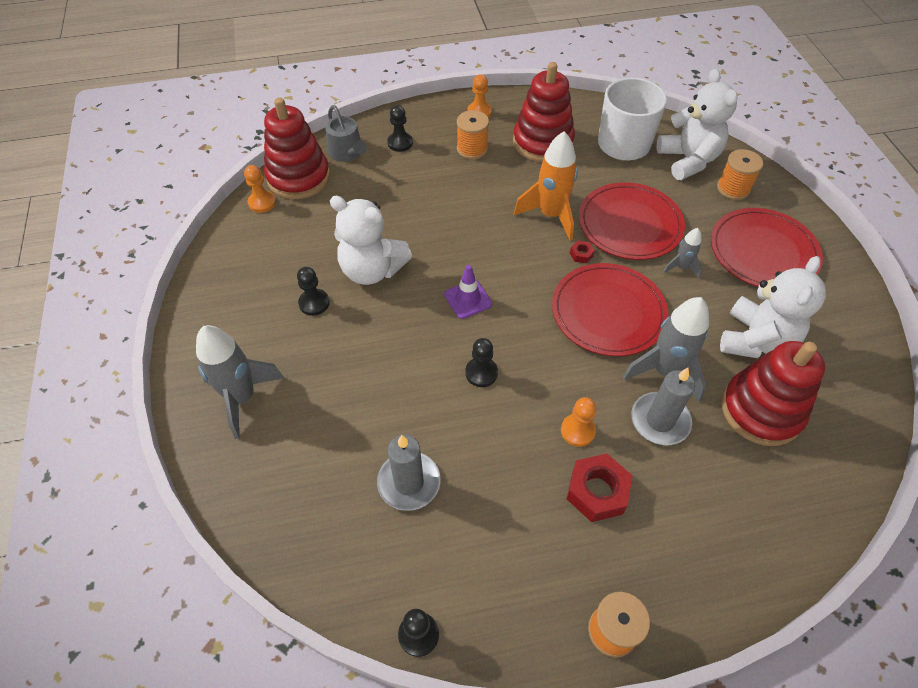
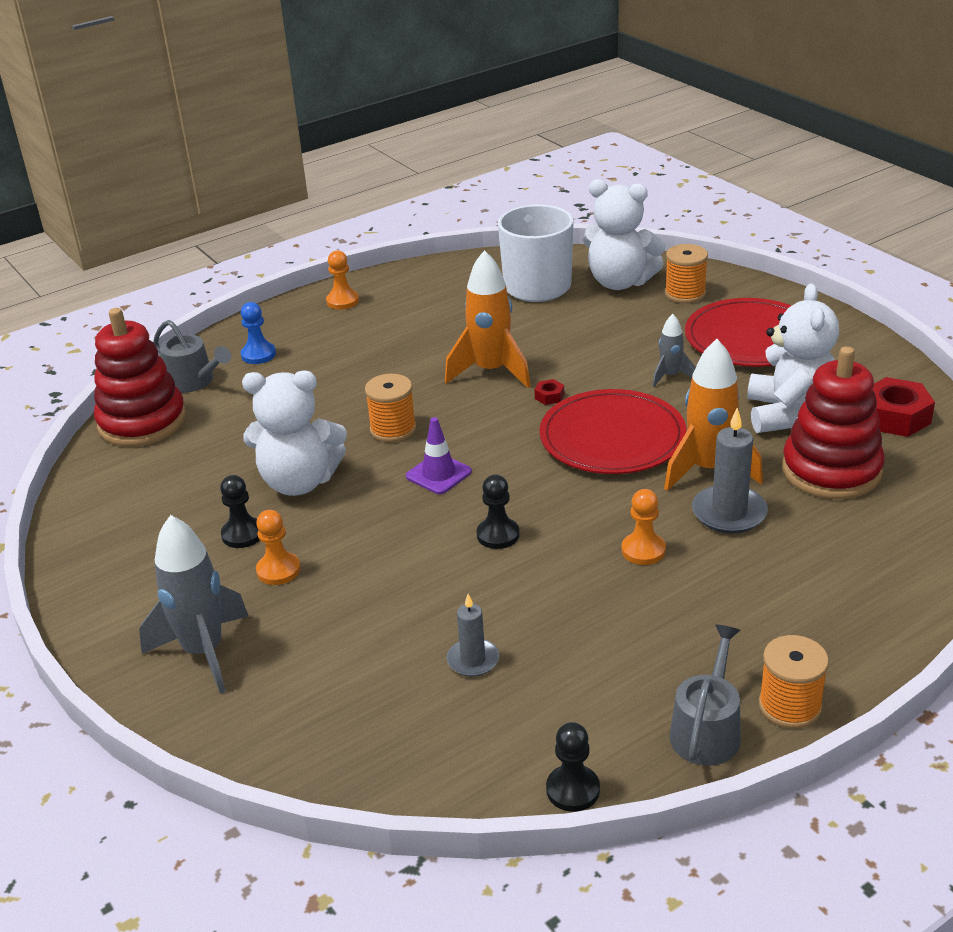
camera: 20 degrees left, 20 degrees down
(262, 202) = (107, 459): orange pawn -> orange pawn (278, 570)
(400, 143) = (258, 354): black pawn -> blue pawn
(409, 482) = (473, 660): grey candle -> grey candle, size x0.63
(472, 149) = (355, 337): orange spool -> orange spool (393, 429)
(539, 625) = (707, 730): none -> grey watering can
(542, 142) = (439, 309): red stacking toy -> none
(597, 492) = (698, 595): red nut -> red nut (895, 417)
(630, 224) = (589, 355): red plate -> none
(665, 372) = (708, 470): grey rocket -> orange rocket
(688, 160) = (620, 282): white teddy bear -> white teddy bear turned 150 degrees clockwise

